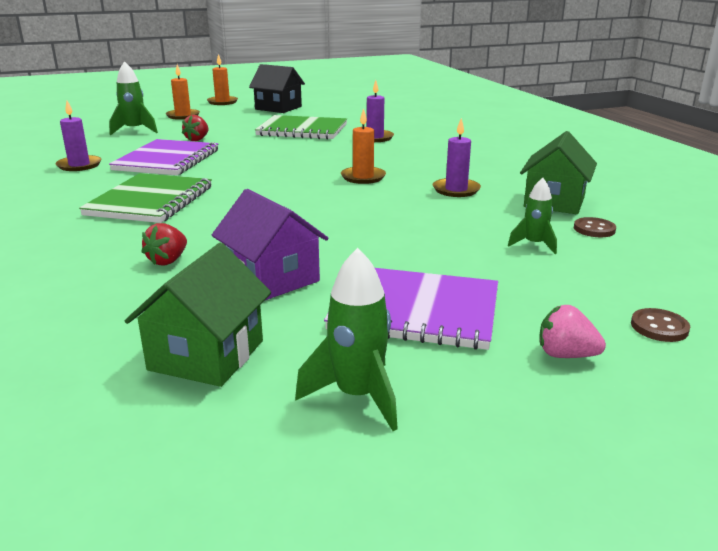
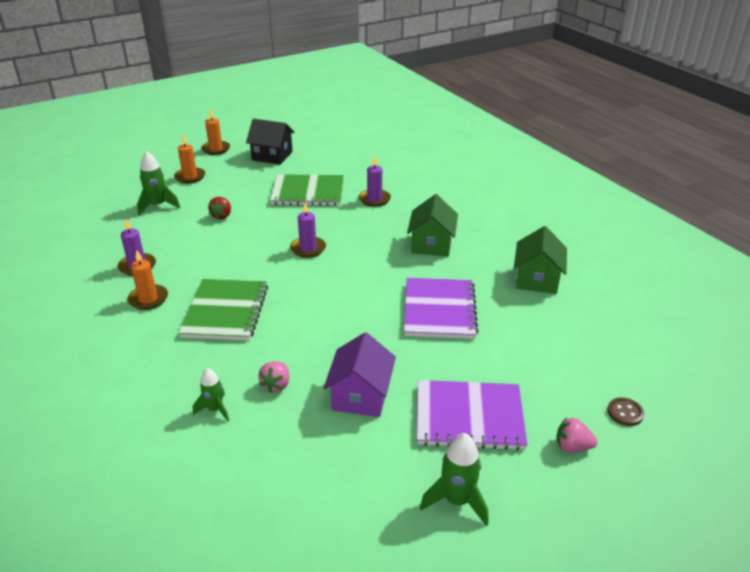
camera: 10 degrees left, 10 degrees up
(167, 160) = (210, 251): purple notebook -> purple notebook (439, 310)
(168, 261) = (276, 385): red strawberry -> pink strawberry
(206, 355) = (349, 479): green house -> green house (431, 244)
(272, 278) = (360, 395): purple house -> purple house turned 60 degrees clockwise
(363, 177) = (383, 260): orange candle -> orange candle (148, 299)
(456, 190) = (461, 271): purple candle -> purple candle (308, 249)
(534, 245) = (532, 335): green rocket -> green rocket (215, 410)
(594, 229) = (570, 311): brown button -> none

